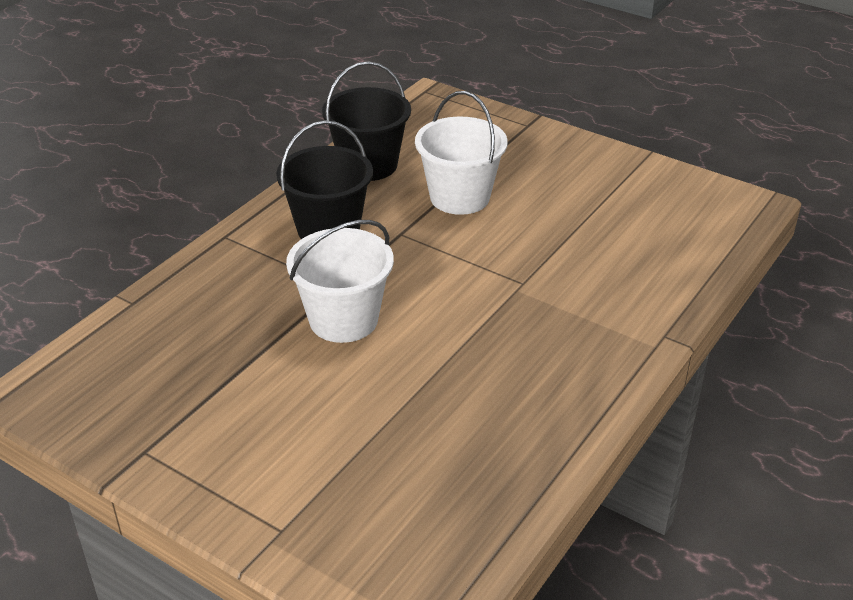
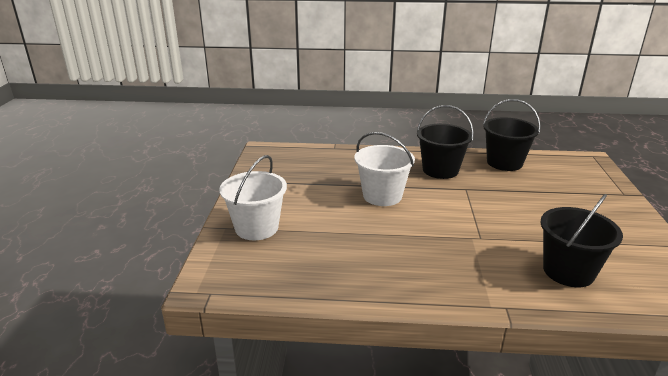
camera: 60 degrees right, 10 degrees down
(459, 197) = (521, 195): white bucket -> white bucket (256, 228)
(635, 254) = (568, 271): none -> black bucket

